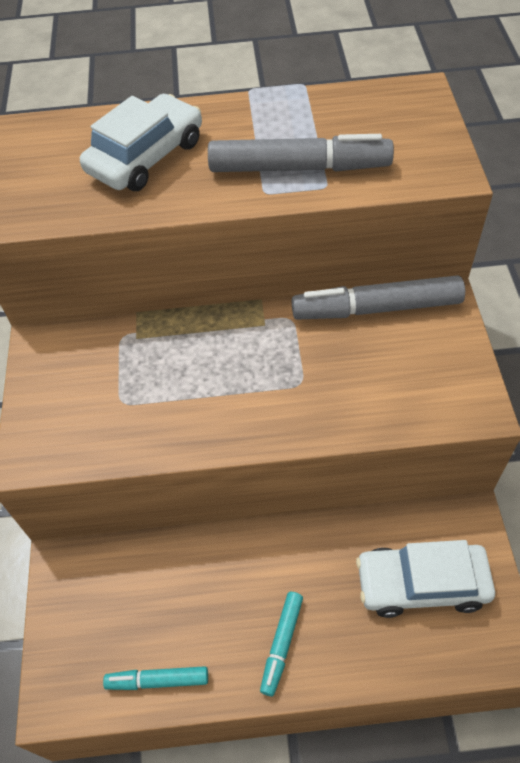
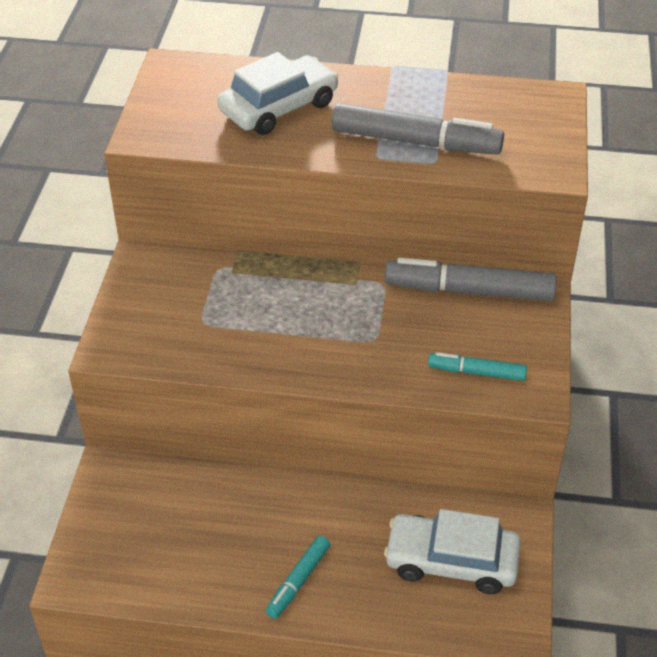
camera: 10 degrees right, 10 degrees down
(157, 680) = (172, 584): turquoise marker -> turquoise marker (476, 372)

